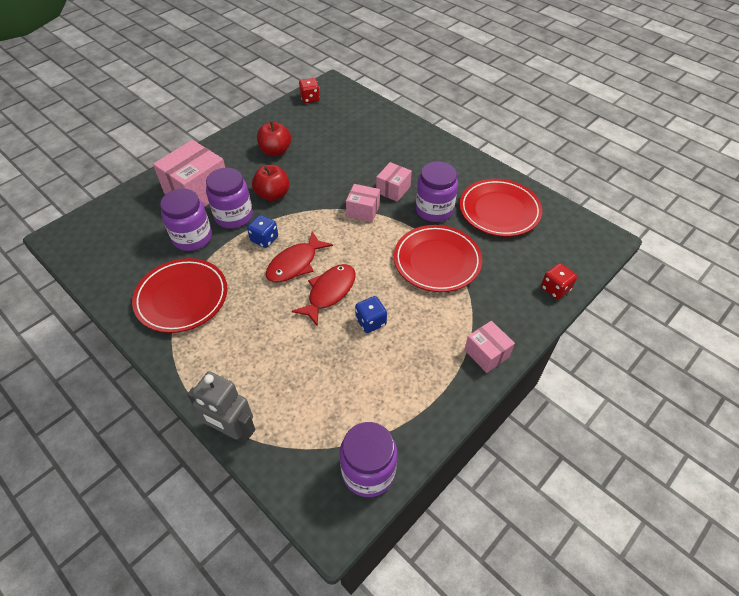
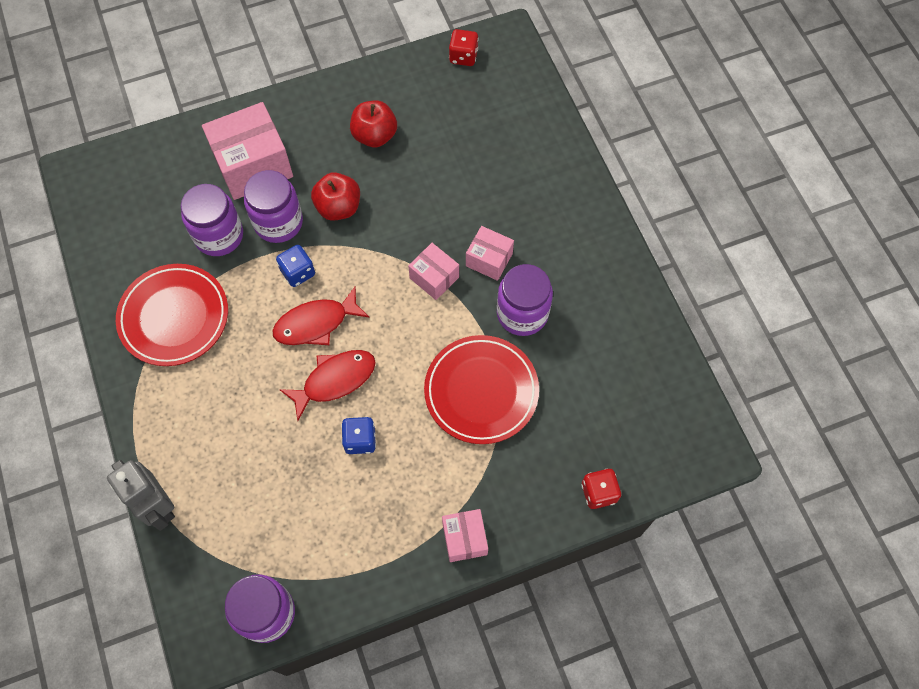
camera: 25 degrees right, 15 degrees up
(393, 189) = (489, 259): pink box -> pink box turned 60 degrees clockwise
(499, 211) = (604, 349): red plate -> none

